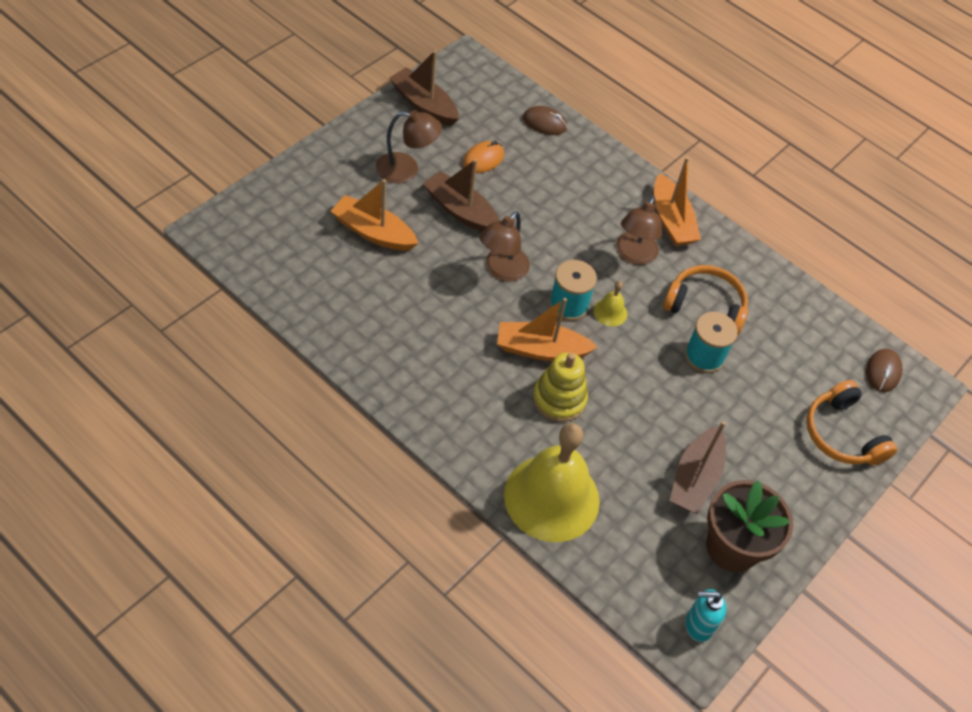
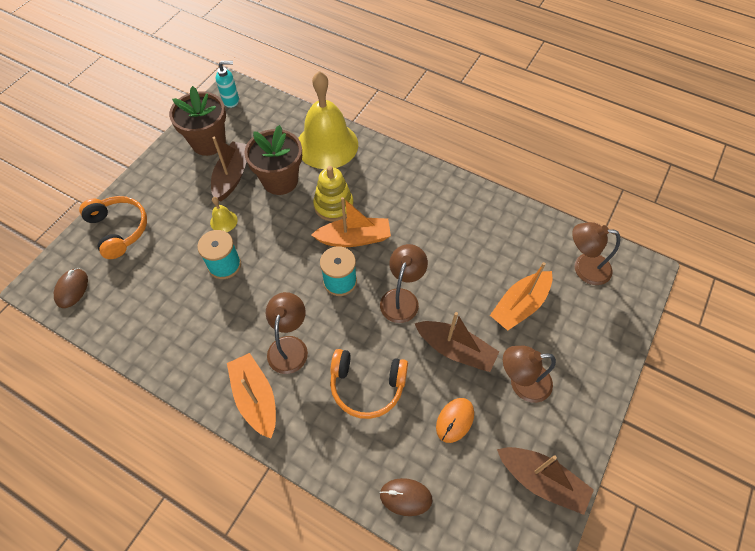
camera: 175 degrees right, 5 degrees up
(278, 250) = (584, 268): none -> brown lamp
(373, 232) = (520, 305): orange boat -> orange boat turned 120 degrees clockwise
(610, 312) = (304, 284): yellow bell -> yellow bell (223, 221)
(627, 454) = (280, 180): none -> brown flower pot
(705, 306) = (223, 310): orange headphones -> orange headphones (367, 386)

